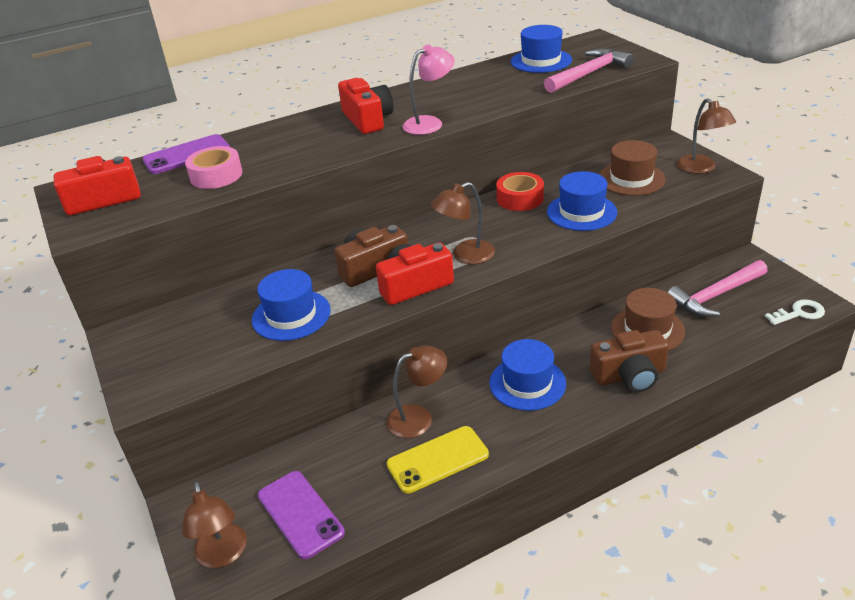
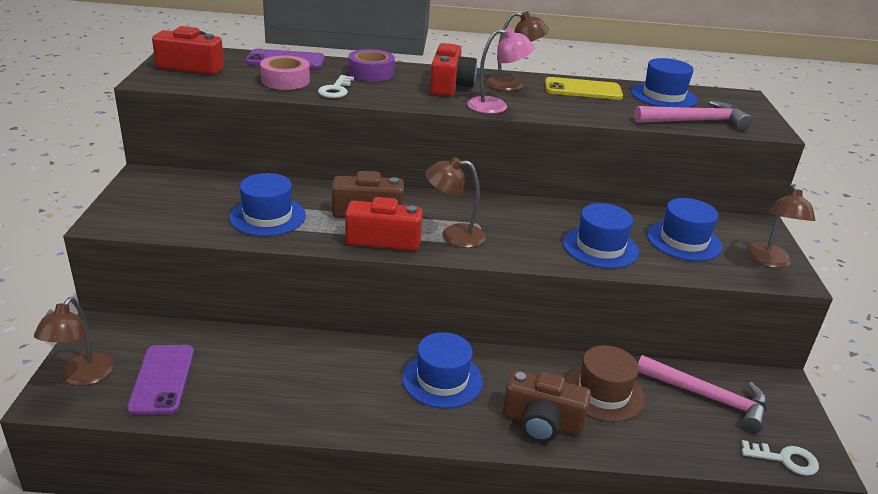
camera: 25 degrees right, 5 degrees down
(275, 165) = (336, 90): none -> white key
(284, 135) = (371, 73): none -> purple tape
(418, 417) = (324, 358): brown lamp -> brown lamp (512, 85)
(437, 459) = (303, 398): yellow phone -> yellow phone (583, 89)
(520, 198) = (556, 213): red tape -> none
(631, 179) = (684, 241): brown hat -> blue hat
(715, 295) = (708, 398): pink hammer -> pink hammer turned 150 degrees counterclockwise

